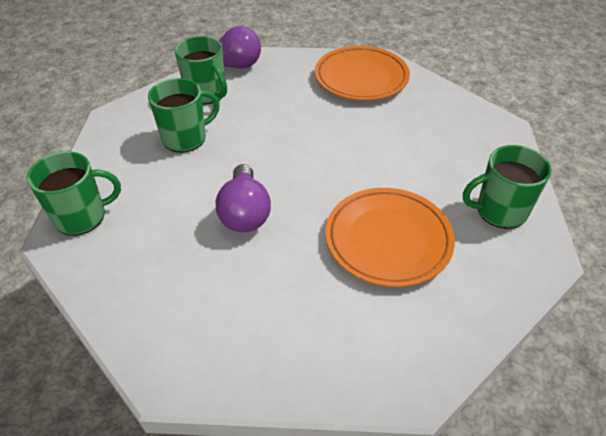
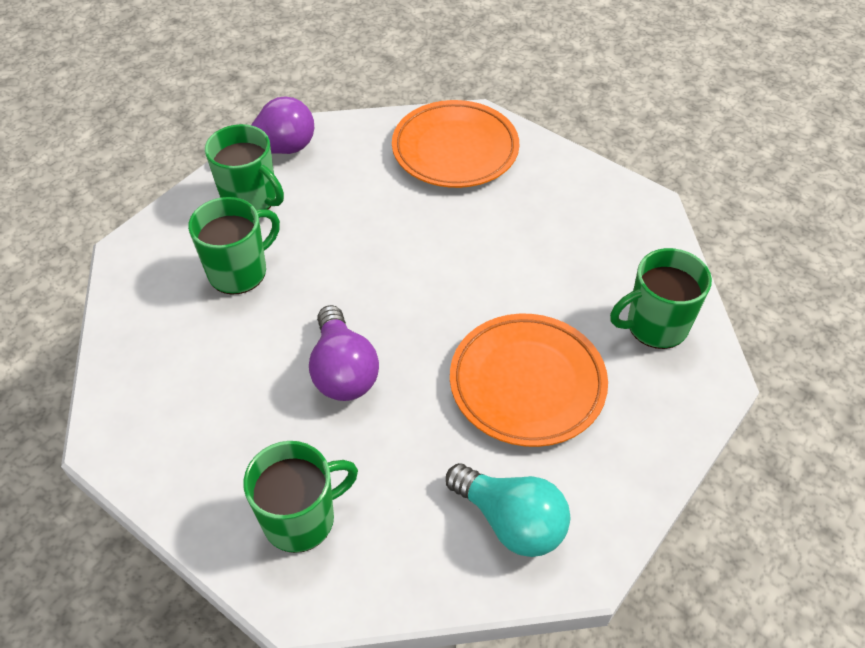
camera: 10 degrees left, 5 degrees up
(81, 217) = (131, 405): green mug -> green mug (301, 519)
(356, 343) = (511, 521): none -> turquoise light bulb

